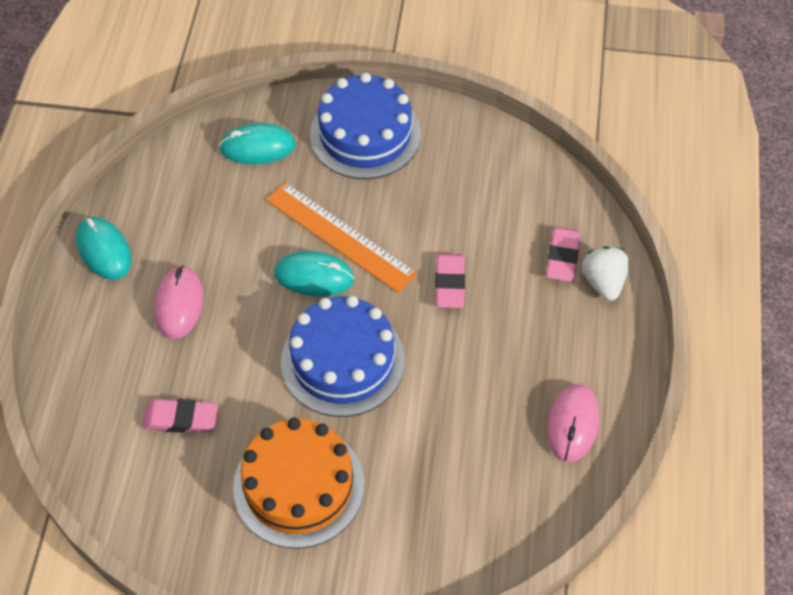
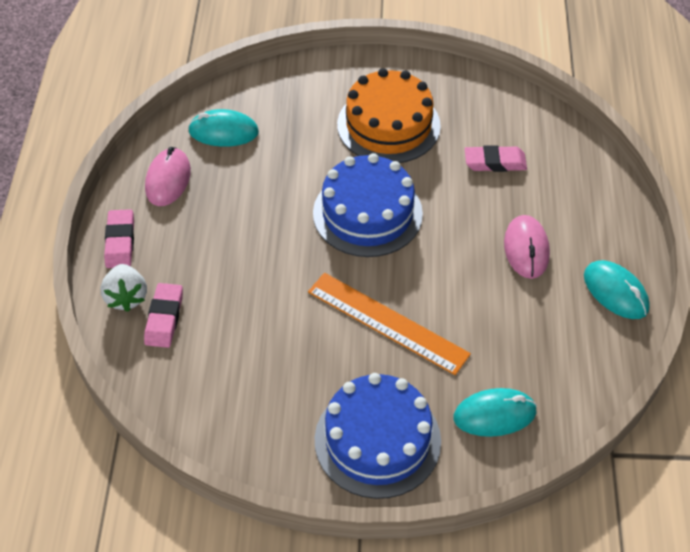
camera: 175 degrees right, 5 degrees down
(314, 277) = (406, 282): turquoise mouse -> turquoise mouse (223, 132)
(450, 283) = (275, 285): pink eraser -> pink eraser (120, 242)

